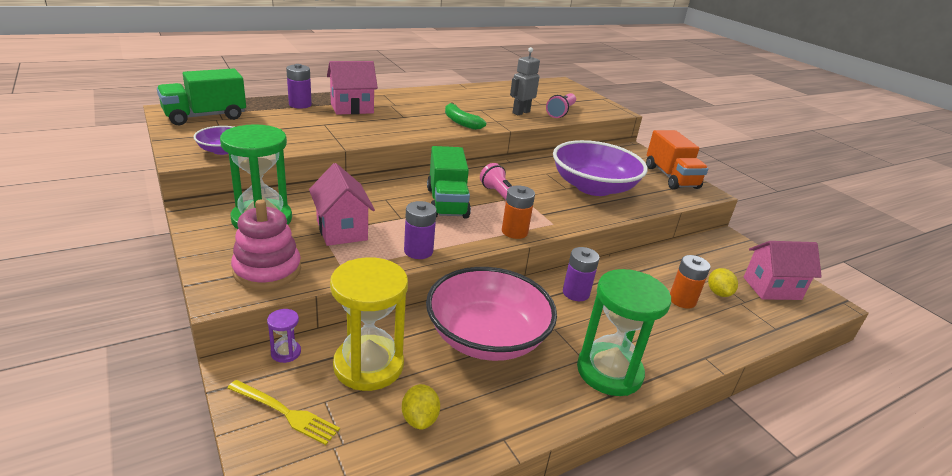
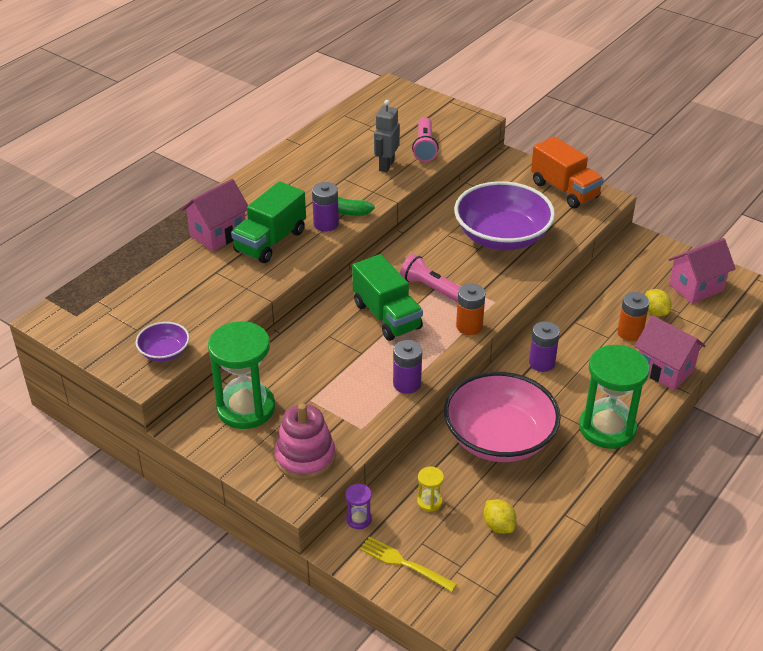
camera: 20 degrees left, 10 degrees up
(205, 116) = (92, 313): green truck -> green truck (270, 241)
(286, 413) = (403, 563): yellow fork -> yellow fork turned 150 degrees counterclockwise
(300, 104) = (162, 252): purple battery -> purple battery (326, 224)
(341, 230) = (324, 389): pink house -> pink house (664, 370)
(368, 365) = (429, 502): yellow hourglass -> yellow hourglass, size x0.42

